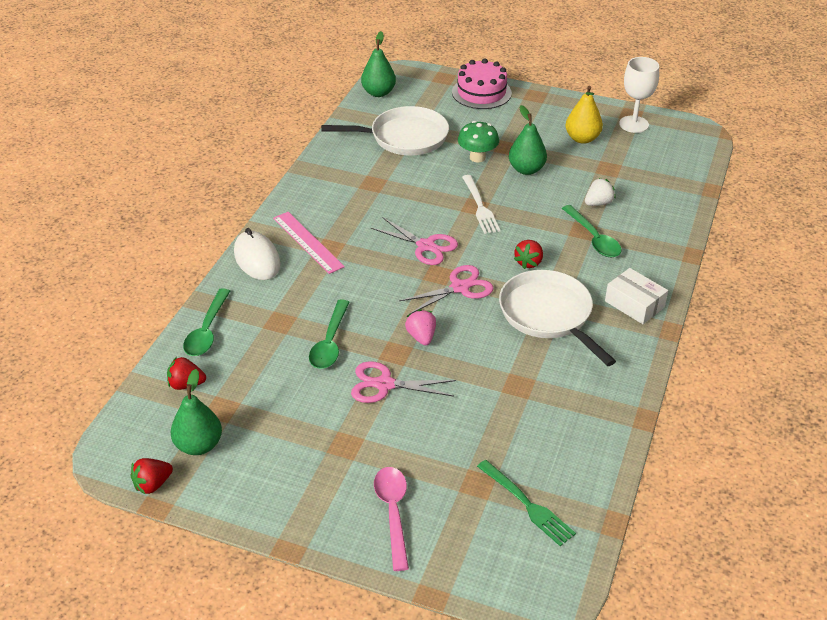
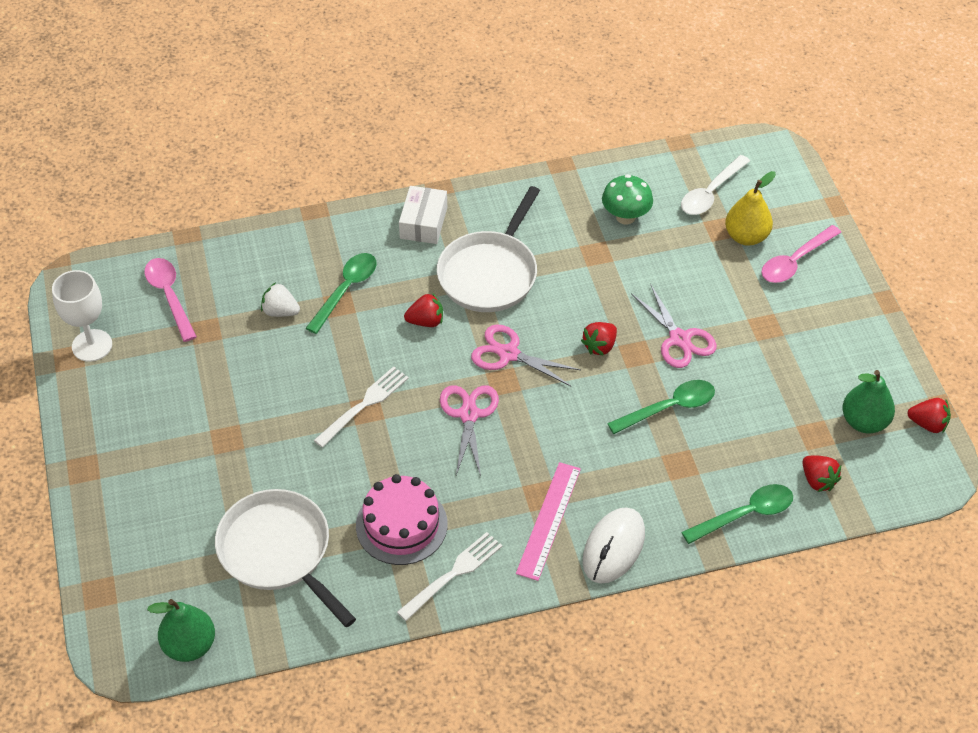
camera: 125 degrees left, 10 degrees up
(316, 189) = (453, 574): none -> white fork
(421, 337) = (600, 346): pink strawberry -> red strawberry
(477, 157) = (269, 455): green mushroom -> green mushroom (625, 217)
(481, 92) = (113, 528): pink cake -> pink cake (401, 525)
(526, 169) = (261, 399): green pear -> none
(527, 504) = (710, 193): green fork -> white spoon
(582, 139) = (158, 378): yellow pear -> yellow pear (746, 236)
(654, 164) = (169, 296): none -> pink spoon

